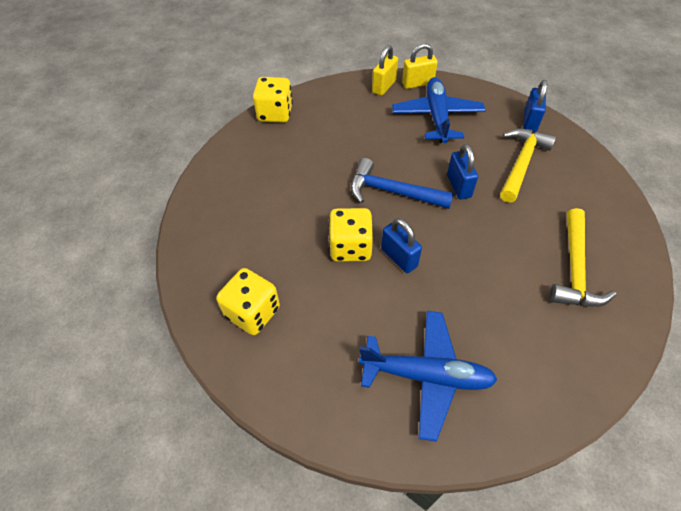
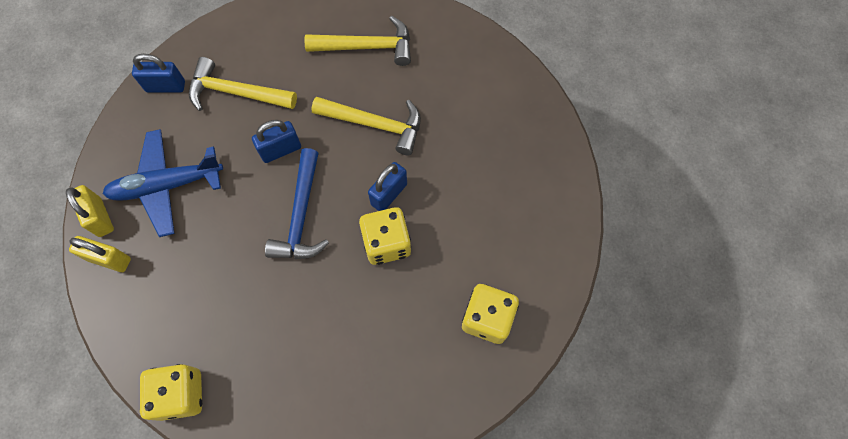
camera: 105 degrees left, 15 degrees up
(426, 375) = (504, 153): blue plane -> none
(477, 260) = (375, 124): none -> yellow hammer

